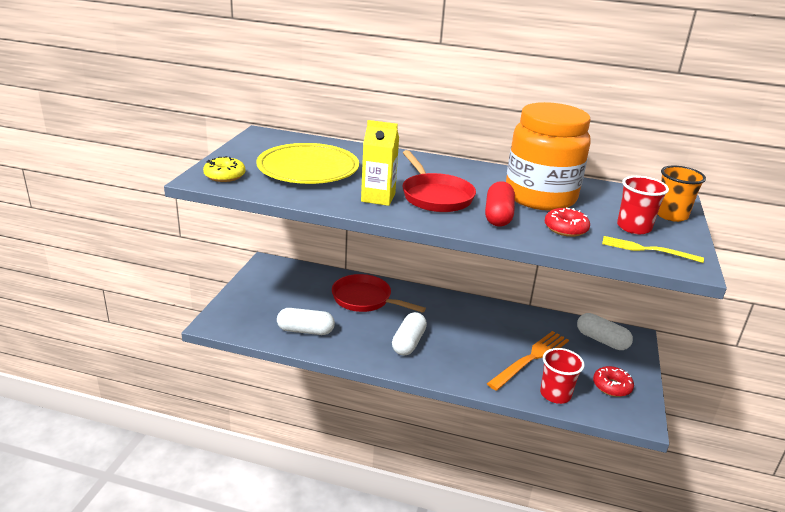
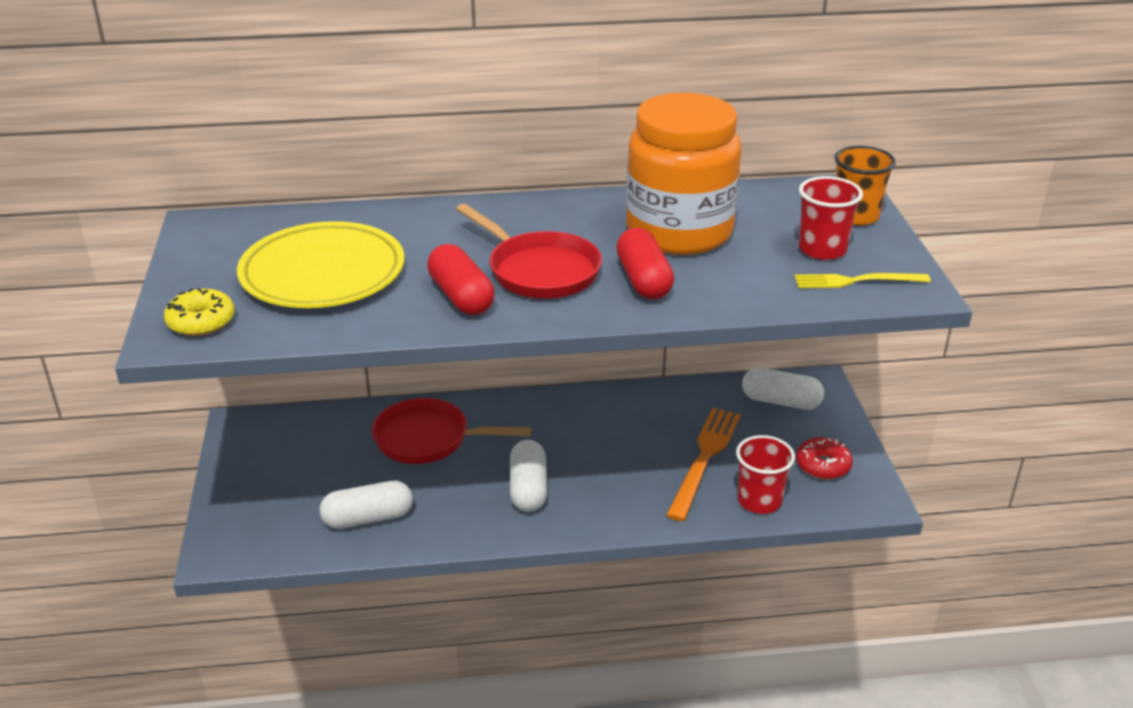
camera: 20 degrees left, 5 degrees up
(378, 198) = (461, 296): yellow carton -> red capsule
(565, 229) = (741, 276): red donut -> none

